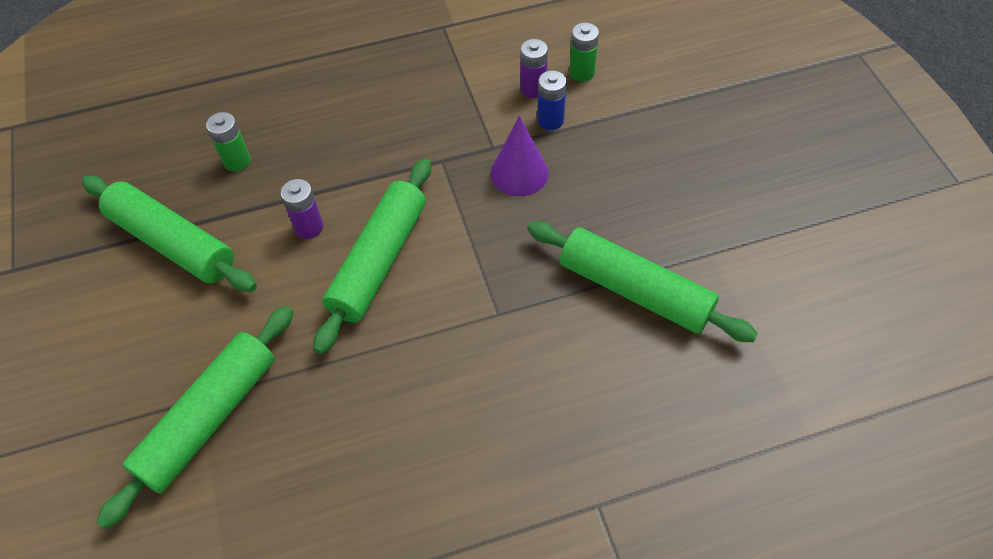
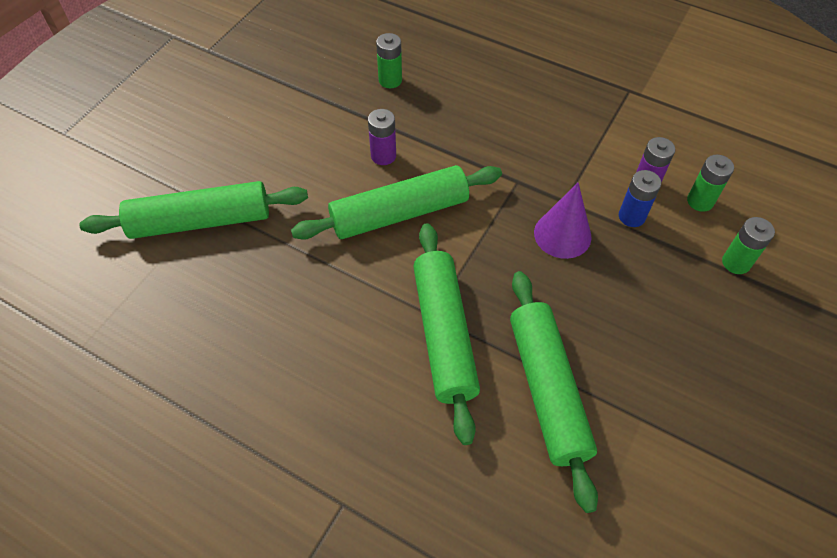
camera: 45 degrees right, 0 degrees up
(172, 243) = (299, 101): green rolling pin -> green rolling pin (443, 334)
(649, 97) = (736, 263): none -> green battery

